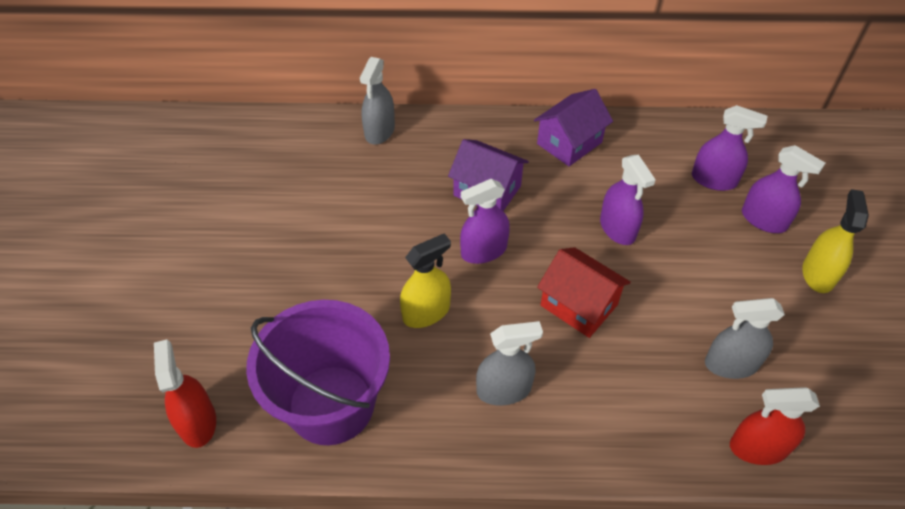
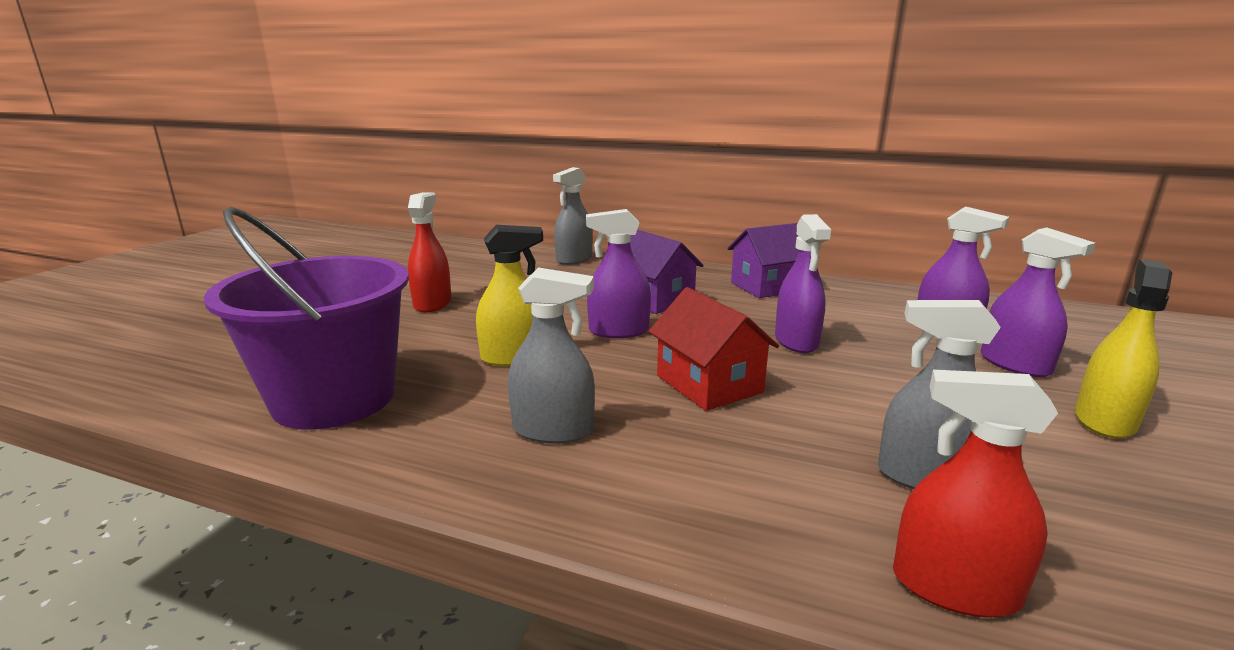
camera: 20 degrees right, 30 degrees down
(197, 422) = (185, 382): red spray bottle -> red spray bottle (432, 303)

